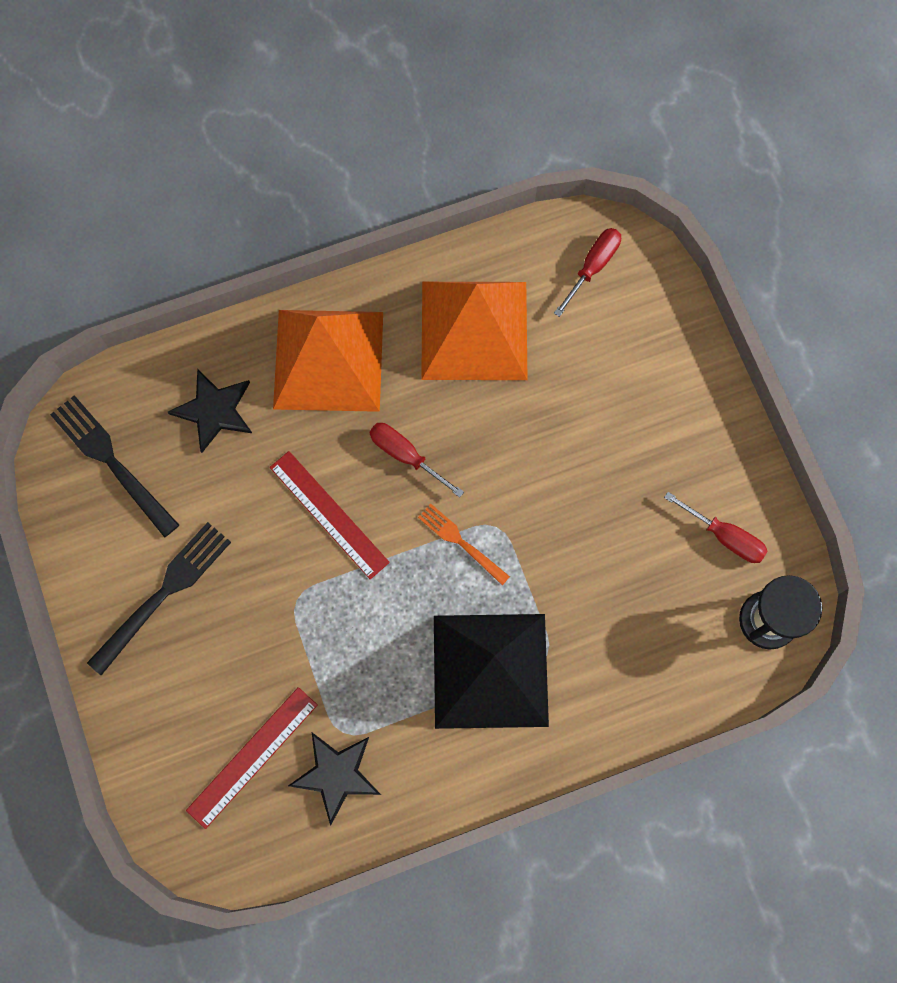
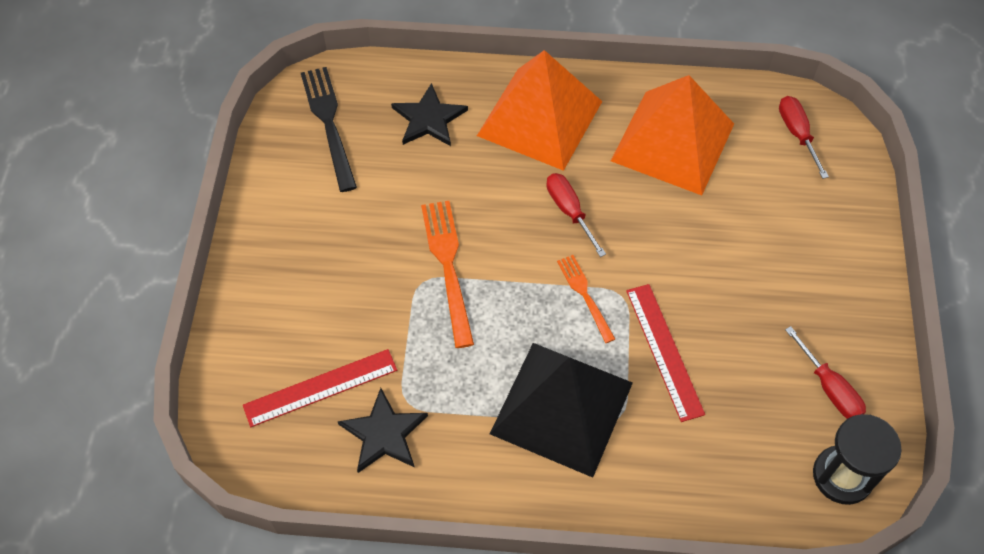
camera: 25 degrees right, 15 degrees down
(164, 592) = (317, 232): black fork -> none
(313, 570) = (447, 266): none -> orange fork
(329, 514) = (482, 229): red ruler -> red ruler (664, 351)
(592, 267) = (797, 134): red screwdriver -> red screwdriver turned 75 degrees counterclockwise

